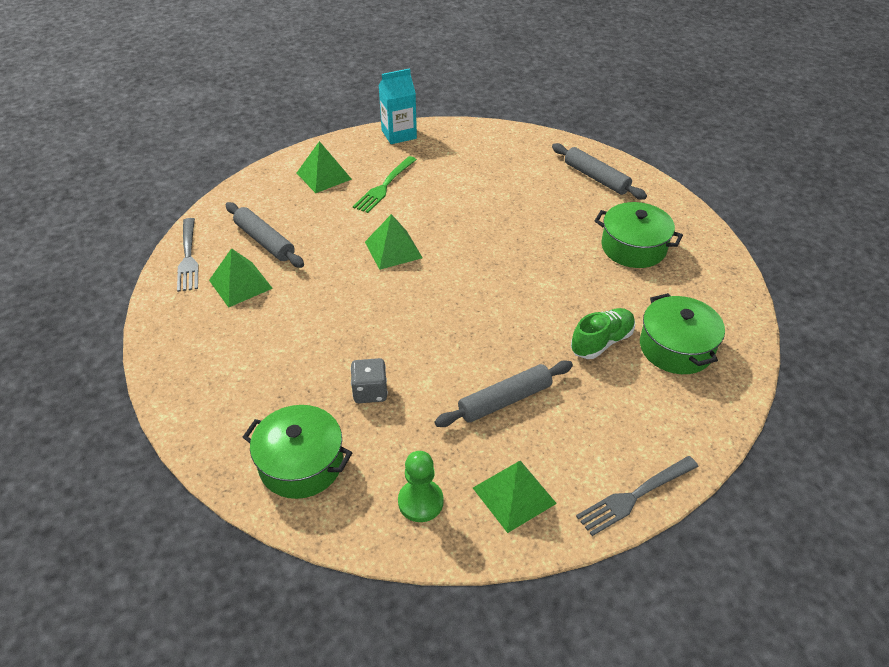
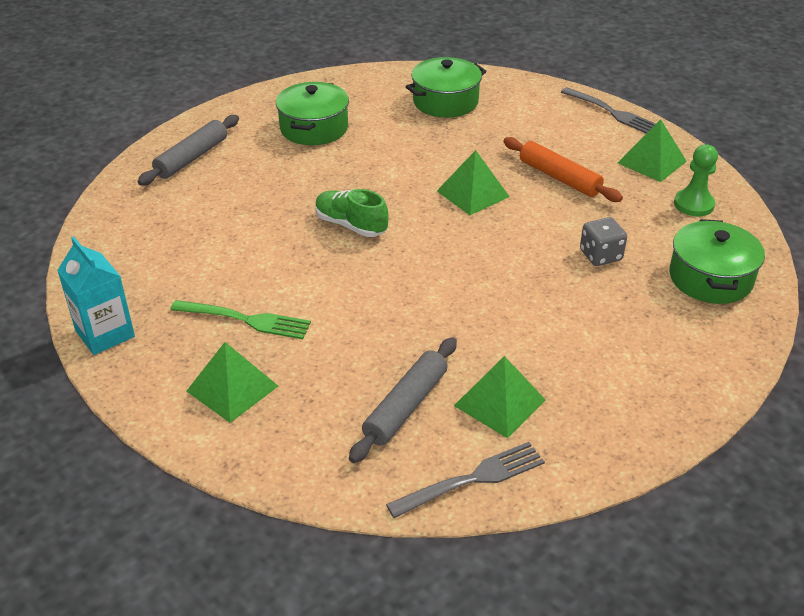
camera: 105 degrees left, 5 degrees down
(393, 250) = (378, 284): green pyramid -> green pyramid (473, 193)
(505, 400) = (559, 178): grey rolling pin -> orange rolling pin
(601, 342) = (458, 136): green shoe -> green shoe (351, 225)

